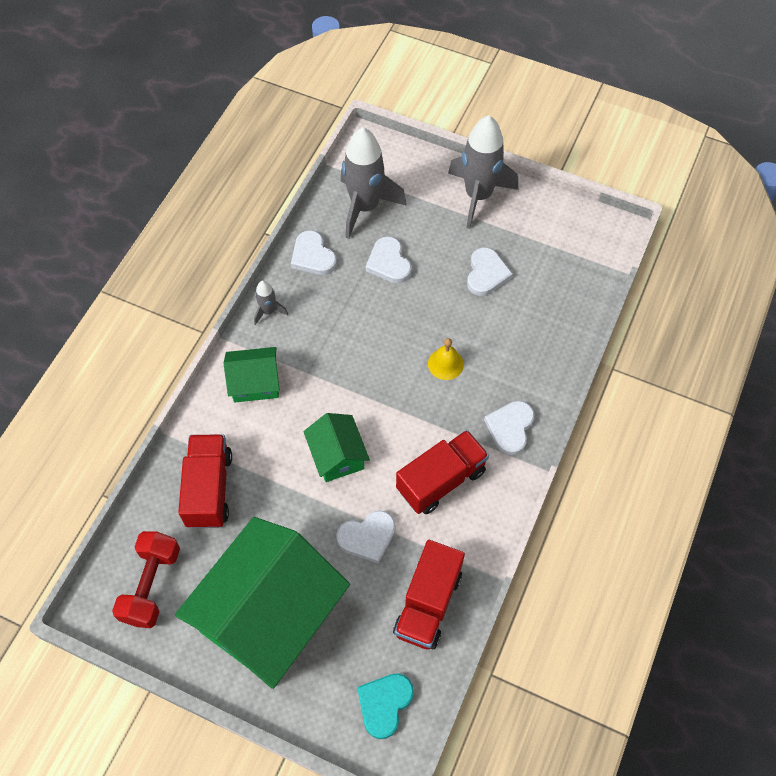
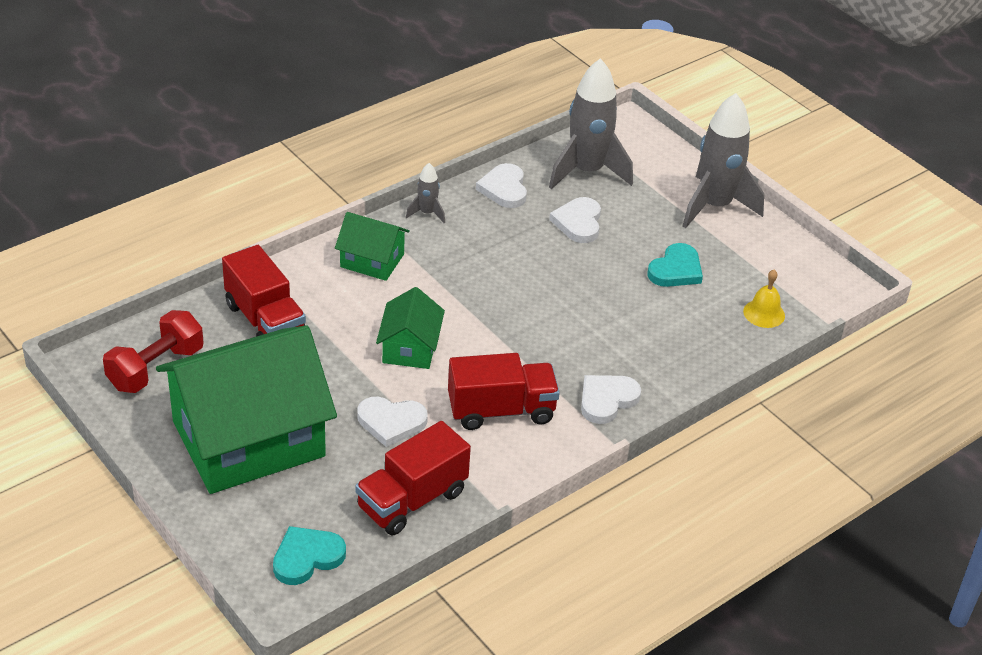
camera: 25 degrees right, 20 degrees down
(209, 489) = (265, 321): red truck -> red truck turned 120 degrees clockwise
(445, 364) = (577, 322): yellow bell -> yellow bell (764, 313)
(486, 274) = (676, 270): white heart -> turquoise heart

